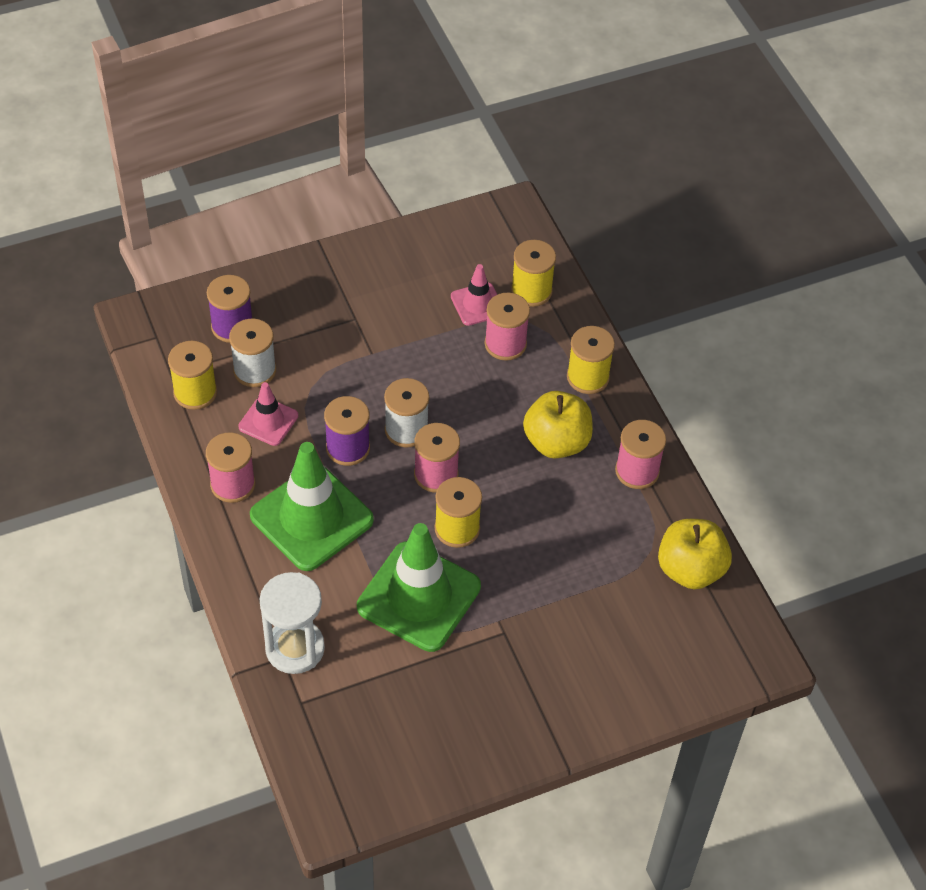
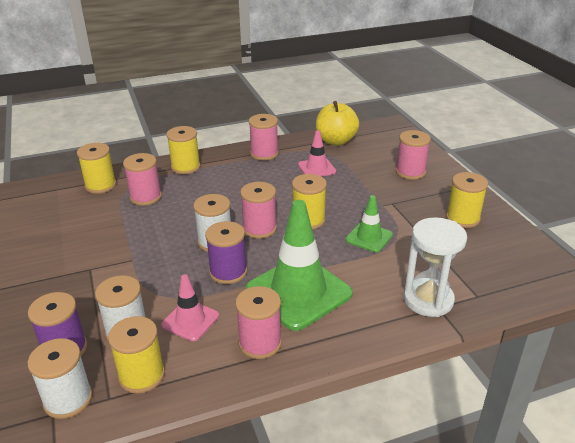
camera: 85 degrees left, 20 degrees down
(171, 344) = (68, 399): none -> white spool
(419, 597) = (369, 237): green traffic cone -> green traffic cone, size x0.51
(467, 718) = (462, 218): none -> yellow spool
(477, 304) = (102, 208): pink traffic cone -> pink traffic cone (317, 168)
(556, 442) = (237, 180): yellow apple -> none
(595, 667) = (410, 172): none -> pink spool

